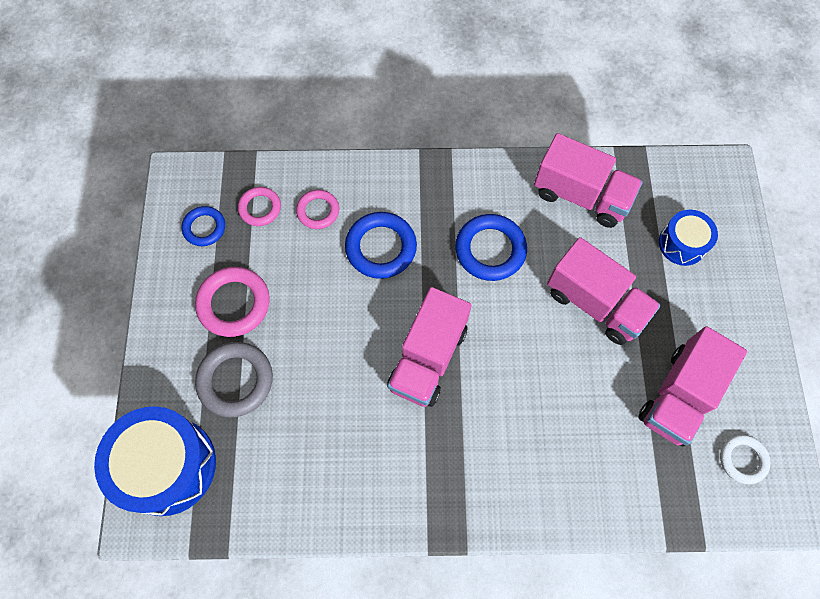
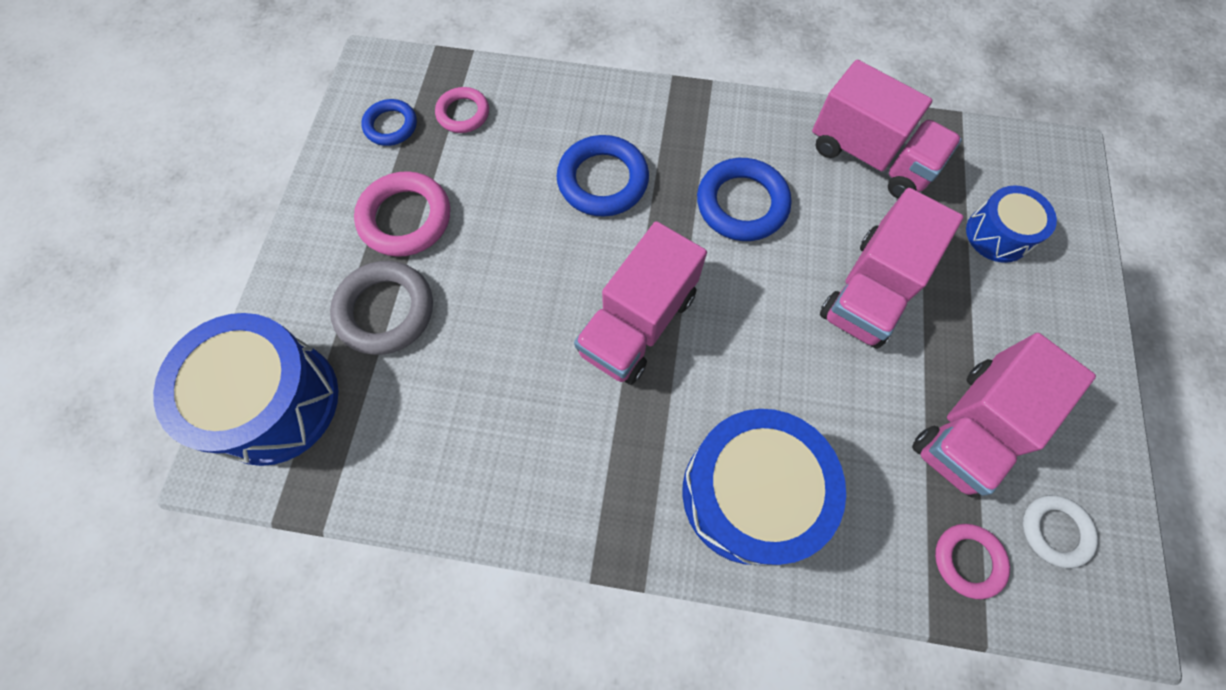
camera: 10 degrees right, 0 degrees up
(318, 211) = (533, 127): pink ring -> pink ring (968, 560)
(529, 471) = (749, 493): none -> blue drum
(595, 303) = (871, 290): pink truck -> pink truck turned 75 degrees clockwise

